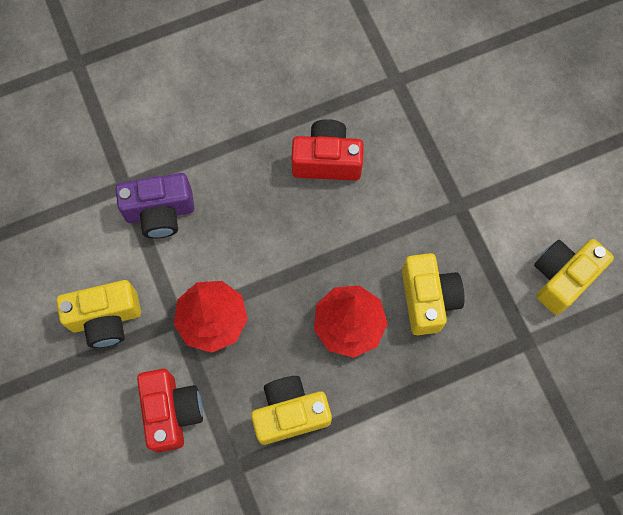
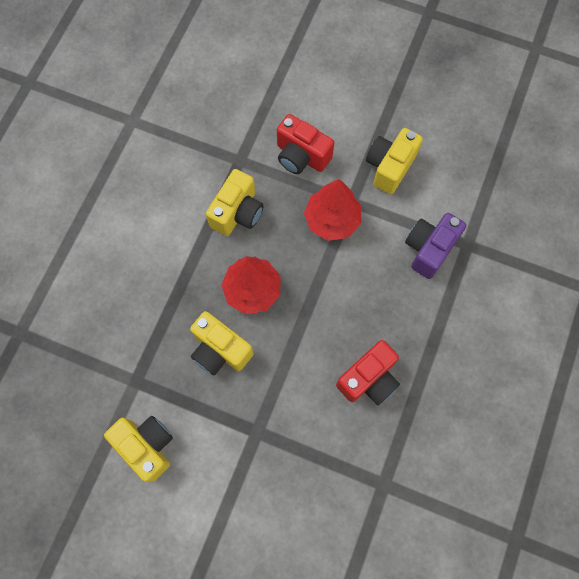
camera: 135 degrees right, 0 degrees up
(562, 278) = (147, 446): yellow camera -> yellow camera turned 45 degrees counterclockwise

